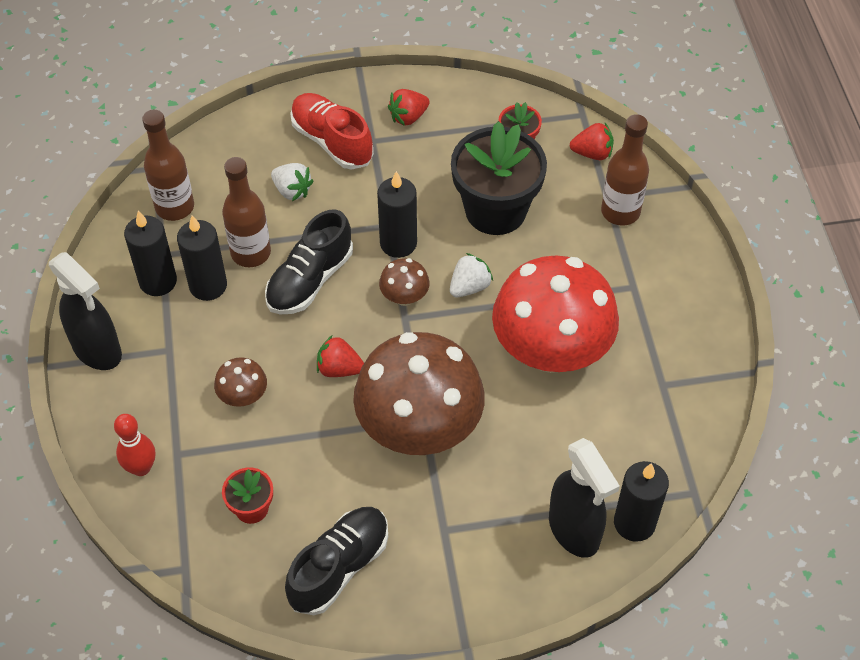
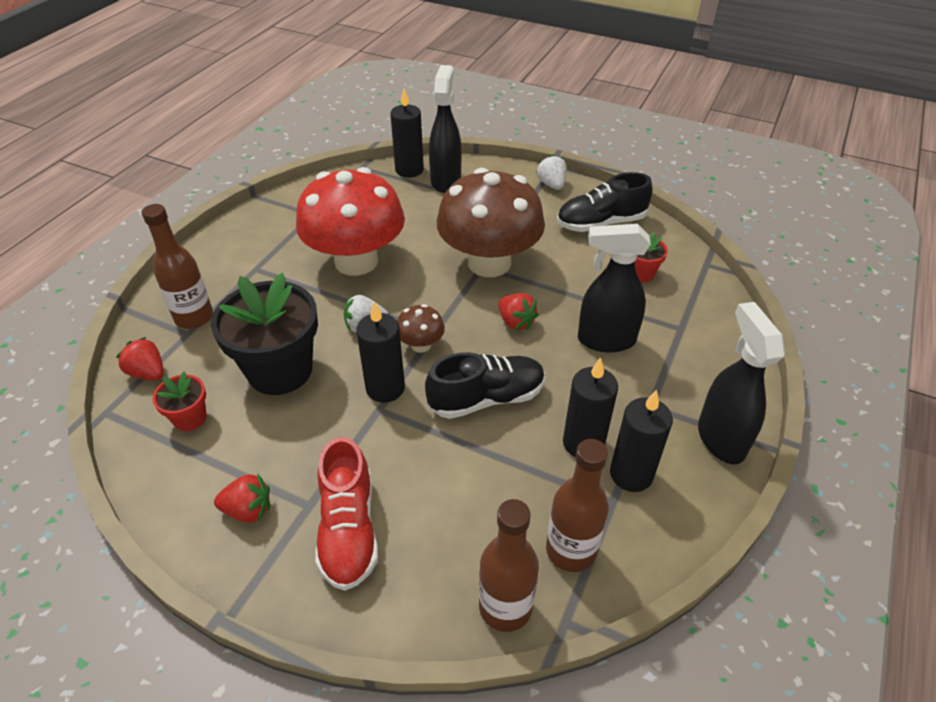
camera: 145 degrees left, 10 degrees down
(141, 468) = (715, 332): red bowling pin -> none
(243, 396) = (605, 340): brown mushroom -> black spray bottle
(251, 253) = (522, 452): brown bottle -> brown bottle (505, 607)
(292, 191) = (435, 495): white strawberry -> white strawberry (551, 184)

